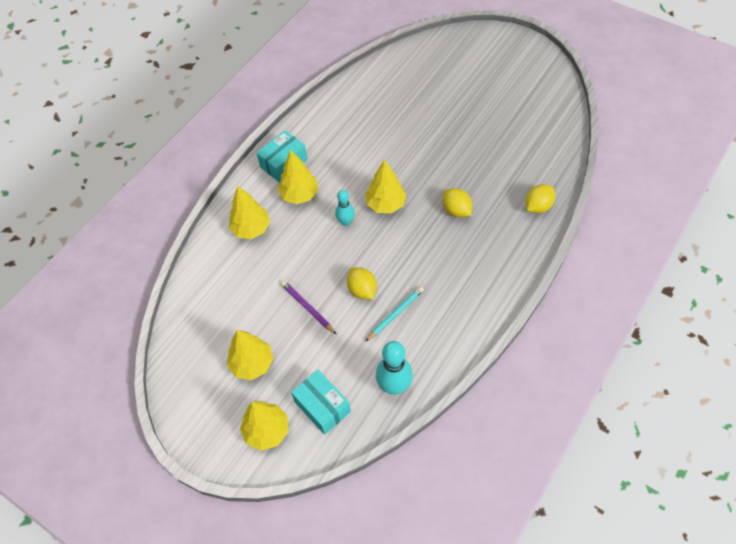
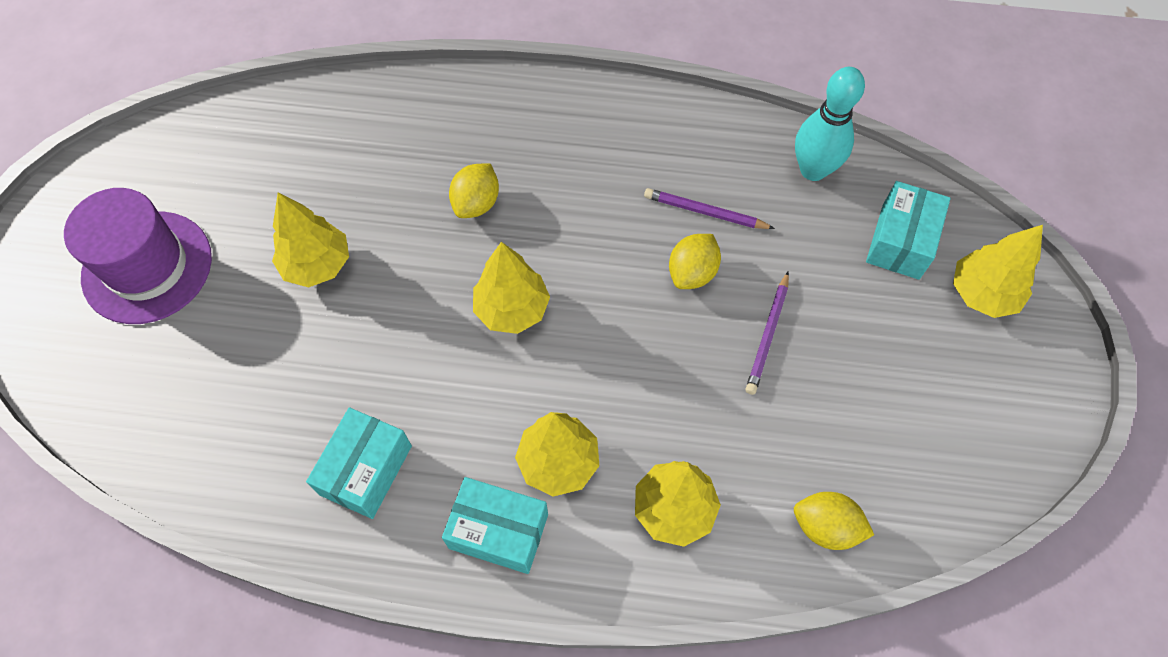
camera: 120 degrees left, 5 degrees up
(252, 364) = (906, 367): yellow tree -> yellow tree (317, 264)
(339, 128) = (366, 470): none -> turquoise box
(346, 222) = (578, 355): turquoise bowling pin -> none
(395, 314) = (705, 212): turquoise pencil -> purple pencil
(484, 77) = (147, 267): none -> purple hat
(538, 206) = (419, 103): yellow lemon -> yellow lemon (825, 527)

